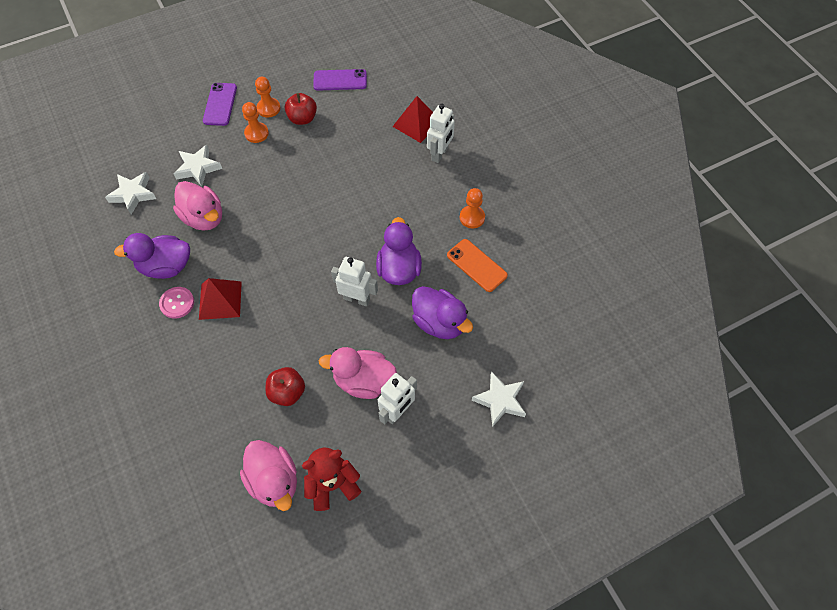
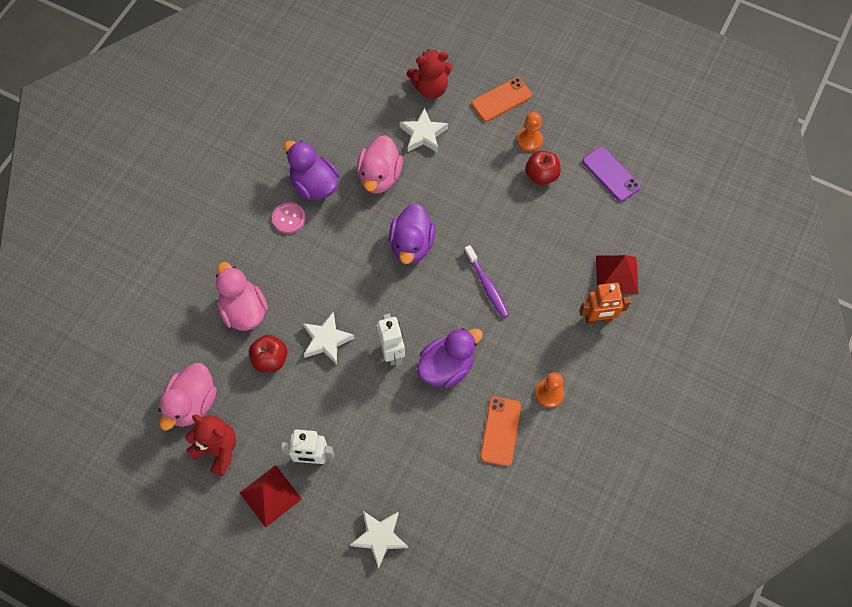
camera: 55 degrees right, 5 degrees up
(133, 194) = (361, 108): white star -> white star (326, 340)
(165, 140) = (430, 88): none -> red teddy bear
(220, 104) = (501, 100): purple phone -> orange phone
(220, 300) = (314, 248): red pyramid -> red pyramid (270, 495)
(256, 133) = (495, 151): orange pawn -> none
(357, 204) = (487, 285): none -> purple toothbrush
(363, 381) = (320, 411): pink duck -> pink duck (244, 310)
(439, 322) = (418, 436): purple duck -> purple duck (412, 245)
(440, 154) = (598, 318): white robot -> orange robot

